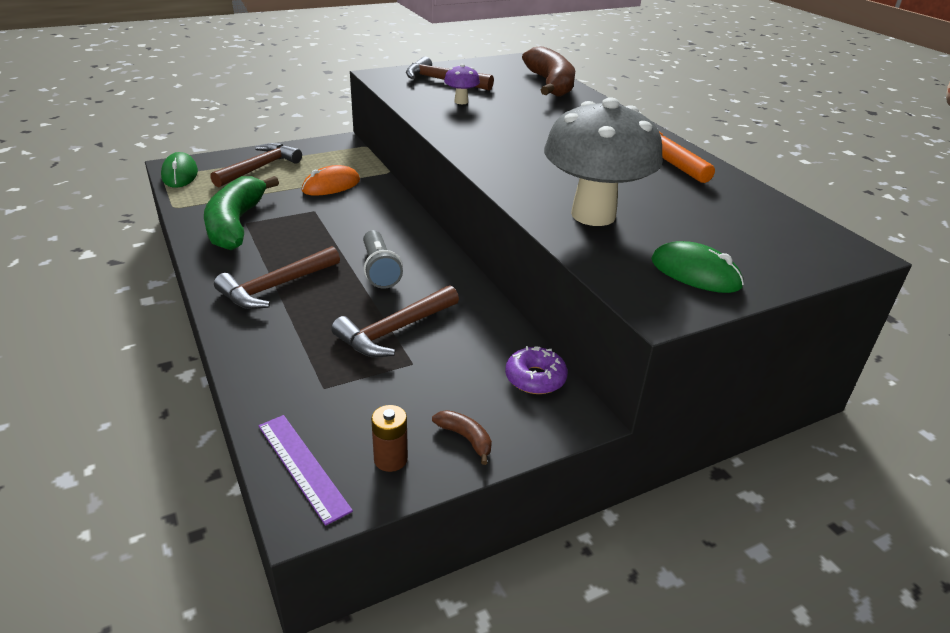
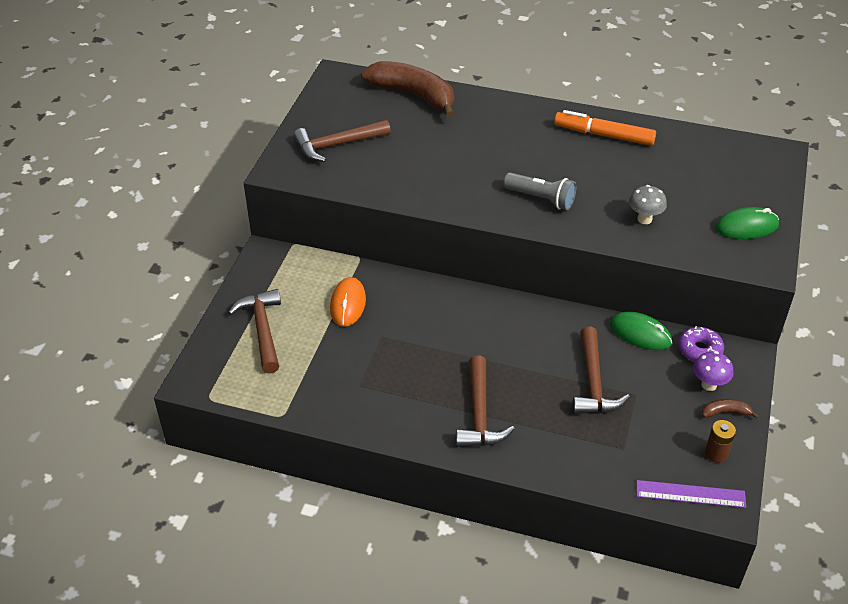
camera: 45 degrees left, 10 degrees up
(180, 174) = (216, 386): green mouse -> green mouse (640, 333)
(236, 224) = (356, 392): green banana -> none
(379, 270) = (511, 348): grey flashlight -> grey flashlight (541, 199)
(461, 101) = (395, 162): purple mushroom -> purple mushroom (709, 385)
(593, 215) = (644, 219): grey mushroom -> grey mushroom, size x0.43

